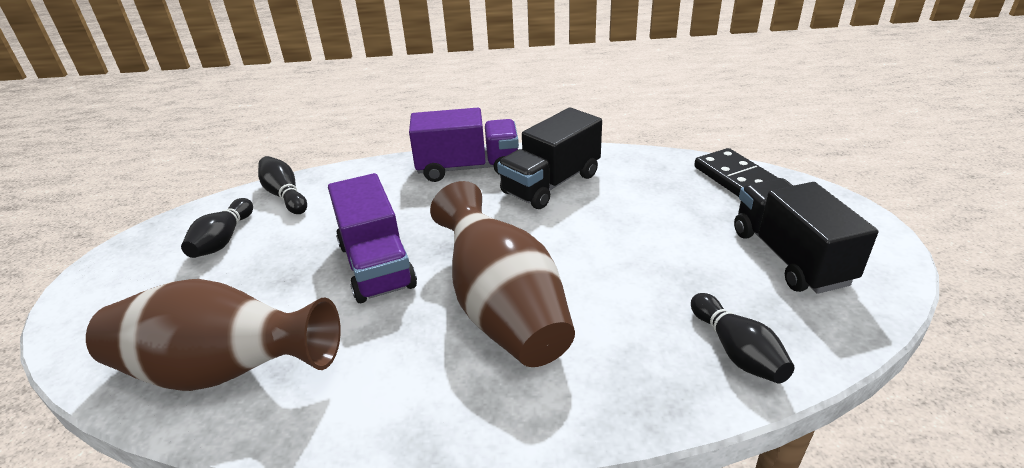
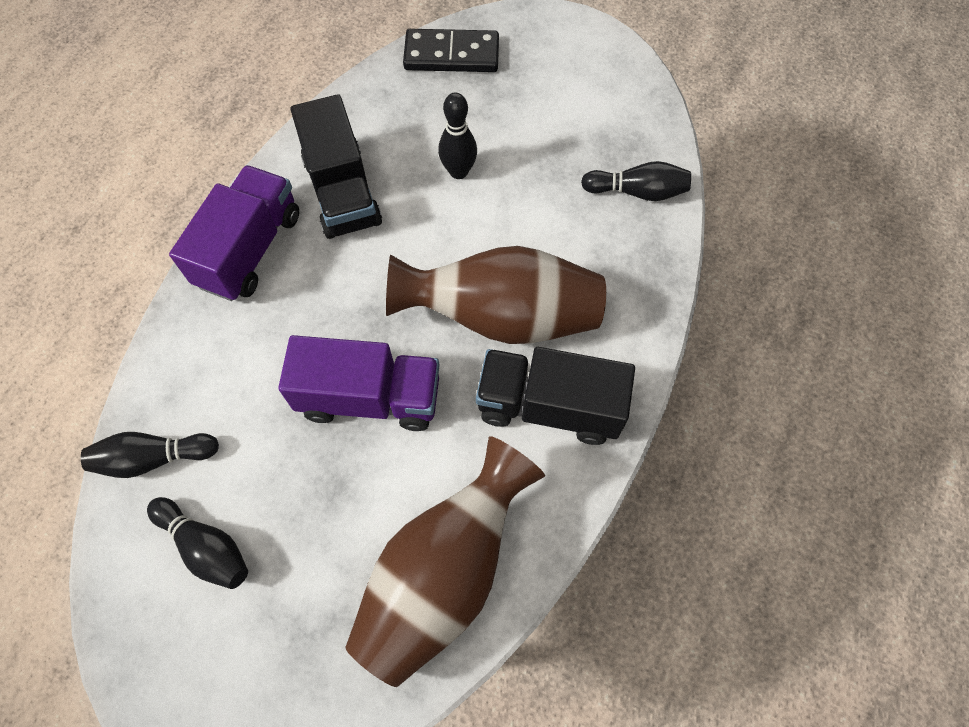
camera: 65 degrees left, 30 degrees up
(629, 228) = (458, 171): none -> black bowling pin
(789, 257) = (566, 94): black truck -> black truck (549, 406)

